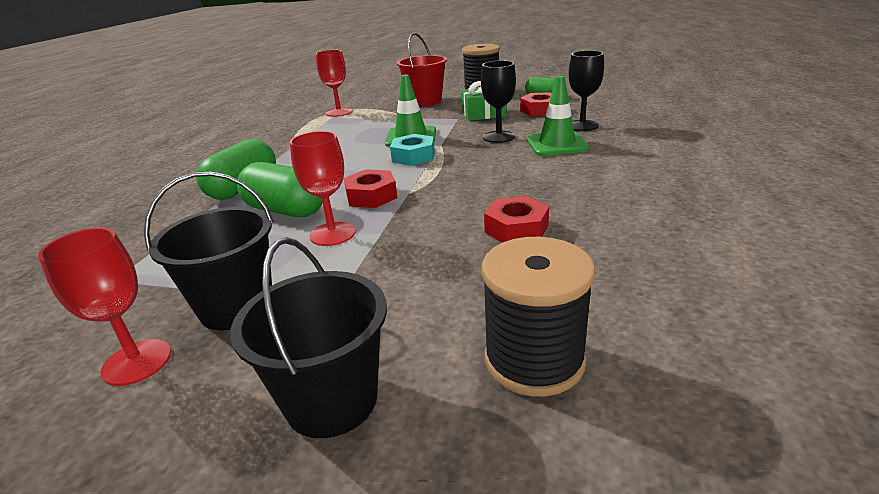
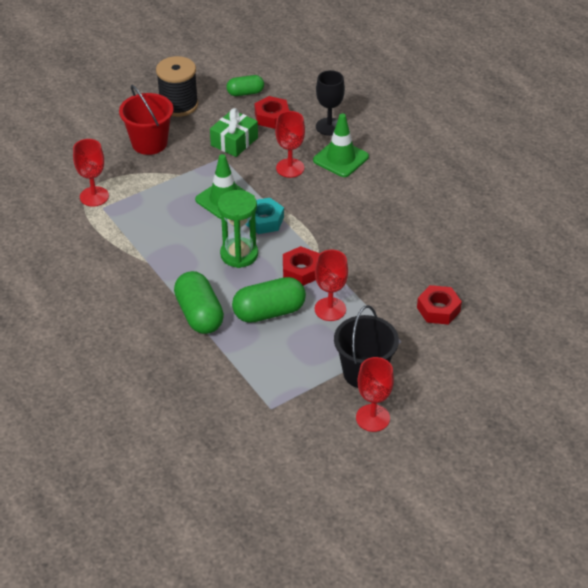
camera: 50 degrees left, 15 degrees up
(331, 400) = (468, 372): black bucket -> none
(351, 167) = (239, 254): none -> green hourglass
(498, 137) = (290, 168): black goblet -> red goblet
(516, 229) = (416, 248): red nut -> red nut (438, 309)
(534, 360) = (509, 311): black spool -> none

